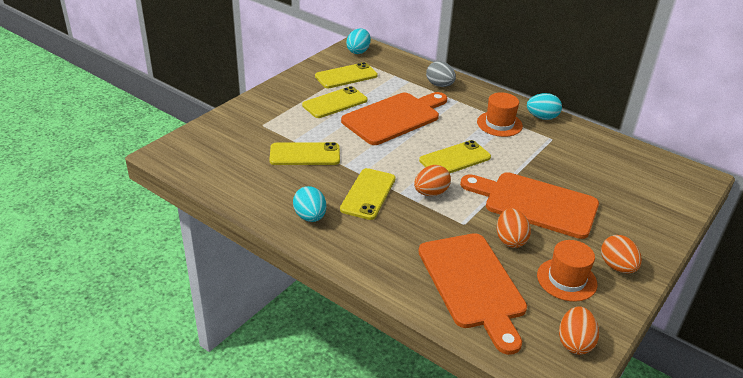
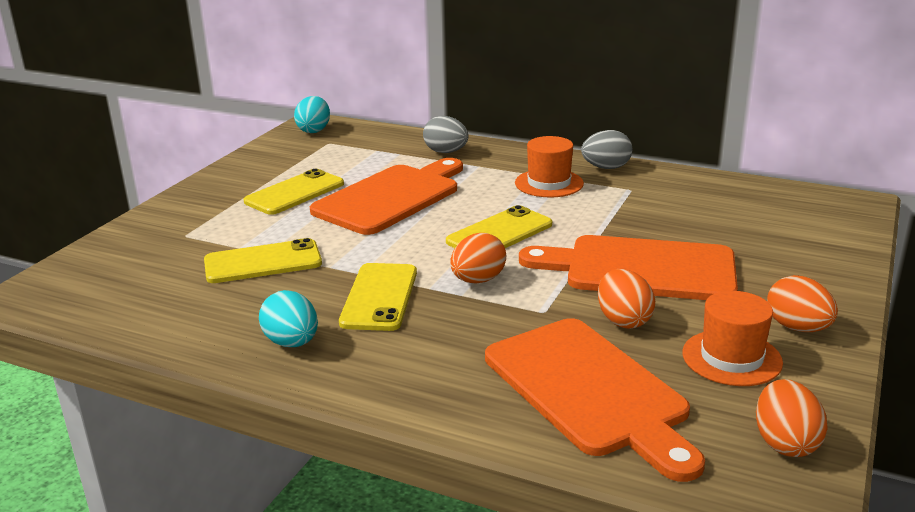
camera: 10 degrees left, 10 degrees down
(346, 76) = (303, 160): yellow phone -> none
(542, 117) = (606, 168): turquoise egg -> grey egg

